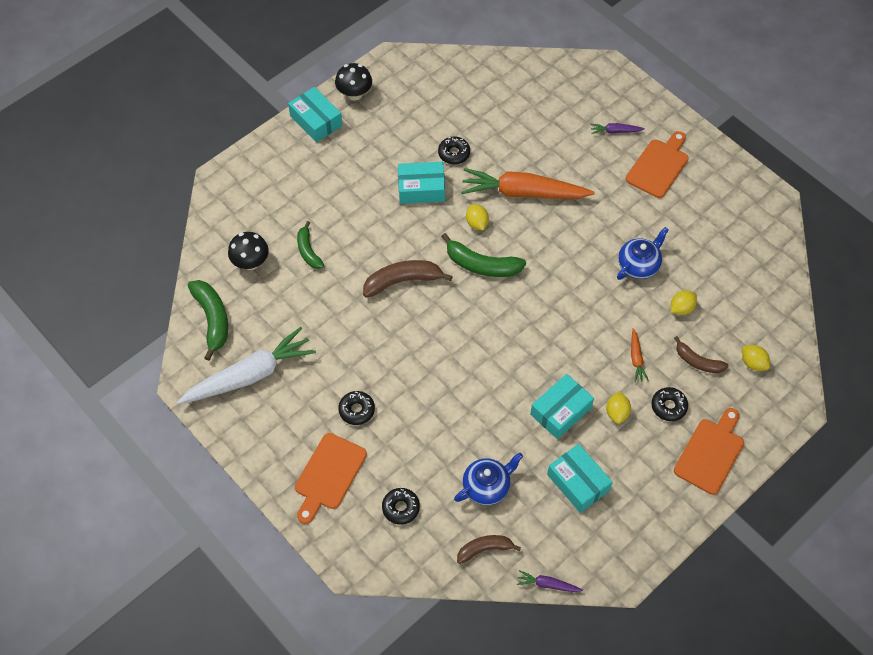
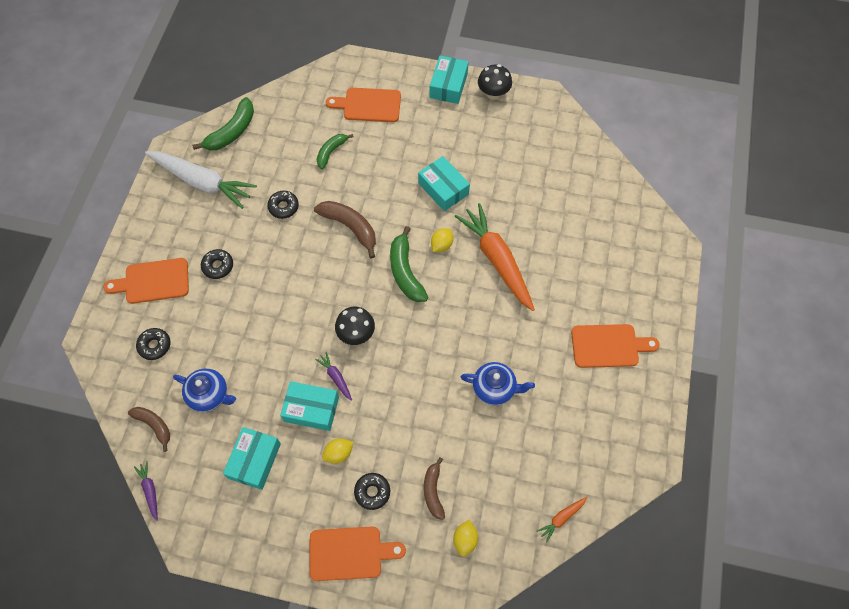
camera: 55 degrees right, 5 degrees up
(251, 262) = (295, 124): black mushroom -> black mushroom (356, 334)
(282, 192) = (368, 105): none -> orange cutting board
(454, 153) = (494, 190): black donut -> black donut (283, 207)
(615, 131) = (615, 291): purple carrot -> purple carrot (335, 377)
(636, 358) = (401, 439): orange carrot -> orange carrot (561, 518)
(681, 308) = (477, 447): yellow lemon -> none

